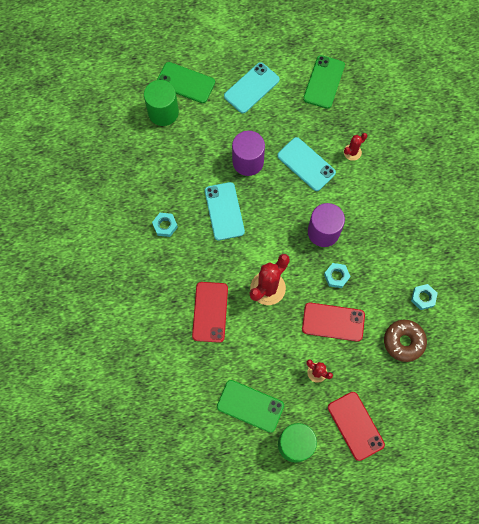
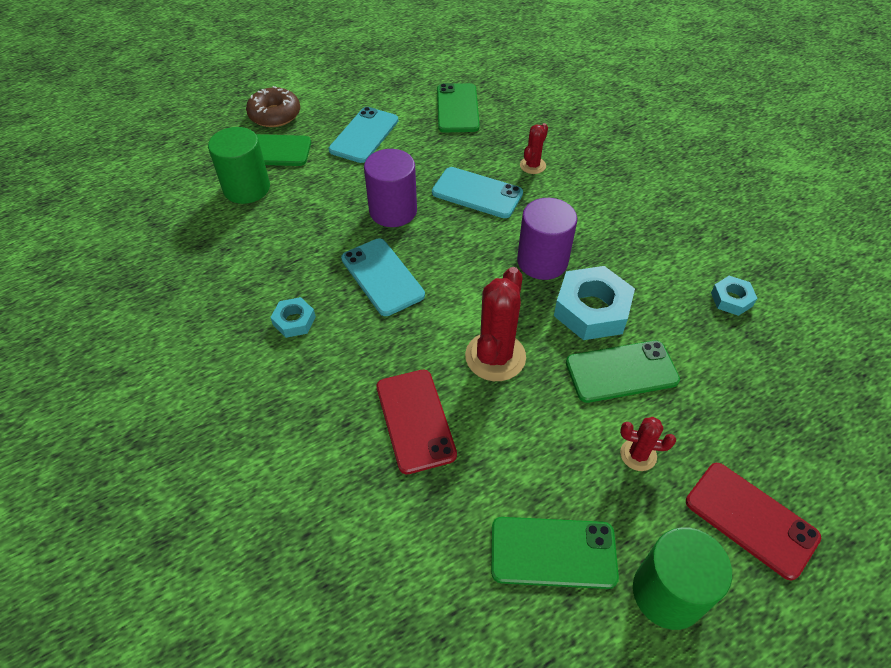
camera: 20 degrees left, 20 degrees down
(333, 322) = (621, 372): red phone -> green phone
(336, 276) = (591, 310): turquoise nut -> turquoise nut, size x1.89
(403, 341) = (743, 364): brown donut -> brown donut (275, 115)

